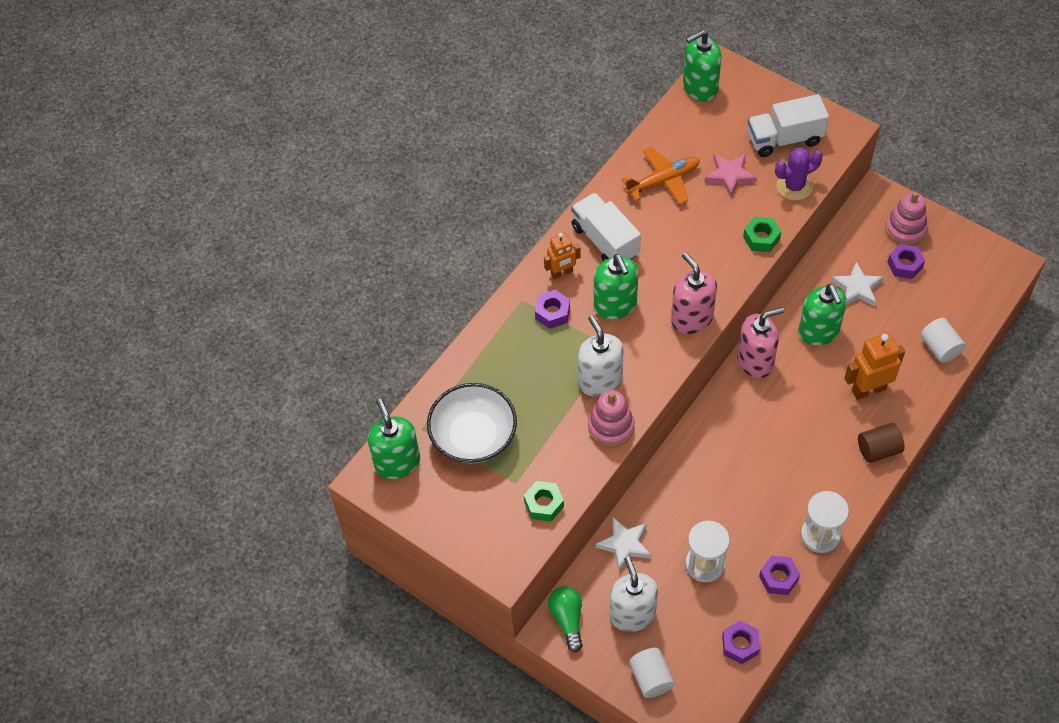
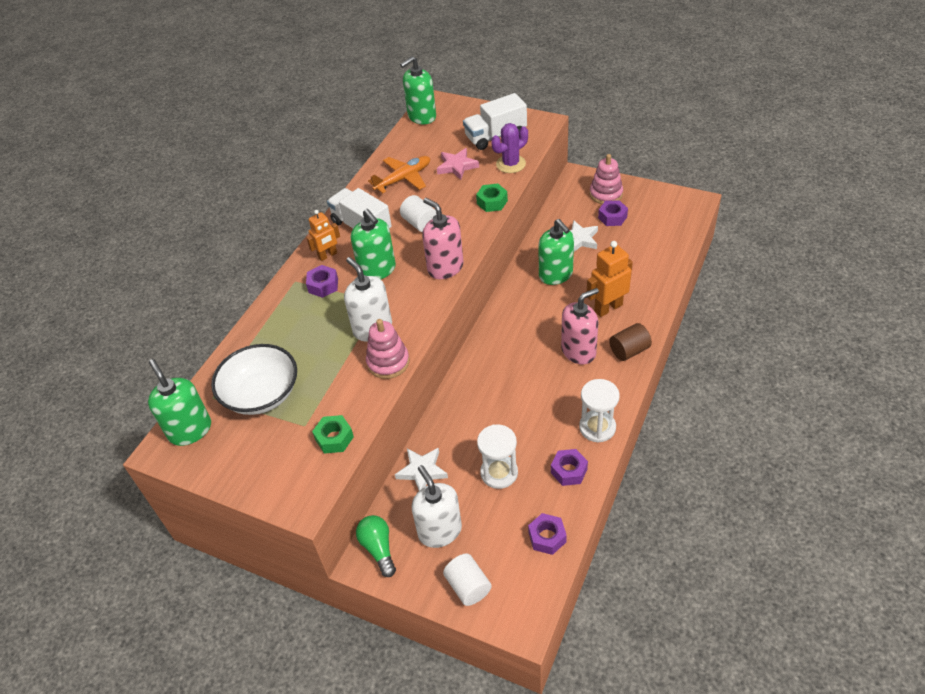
camera: 10 degrees left, 10 degrees down
(755, 361) = (508, 305): pink soap dispenser -> pink soap dispenser (578, 351)
(940, 348) = (657, 267): white cylinder -> white cylinder (420, 223)

